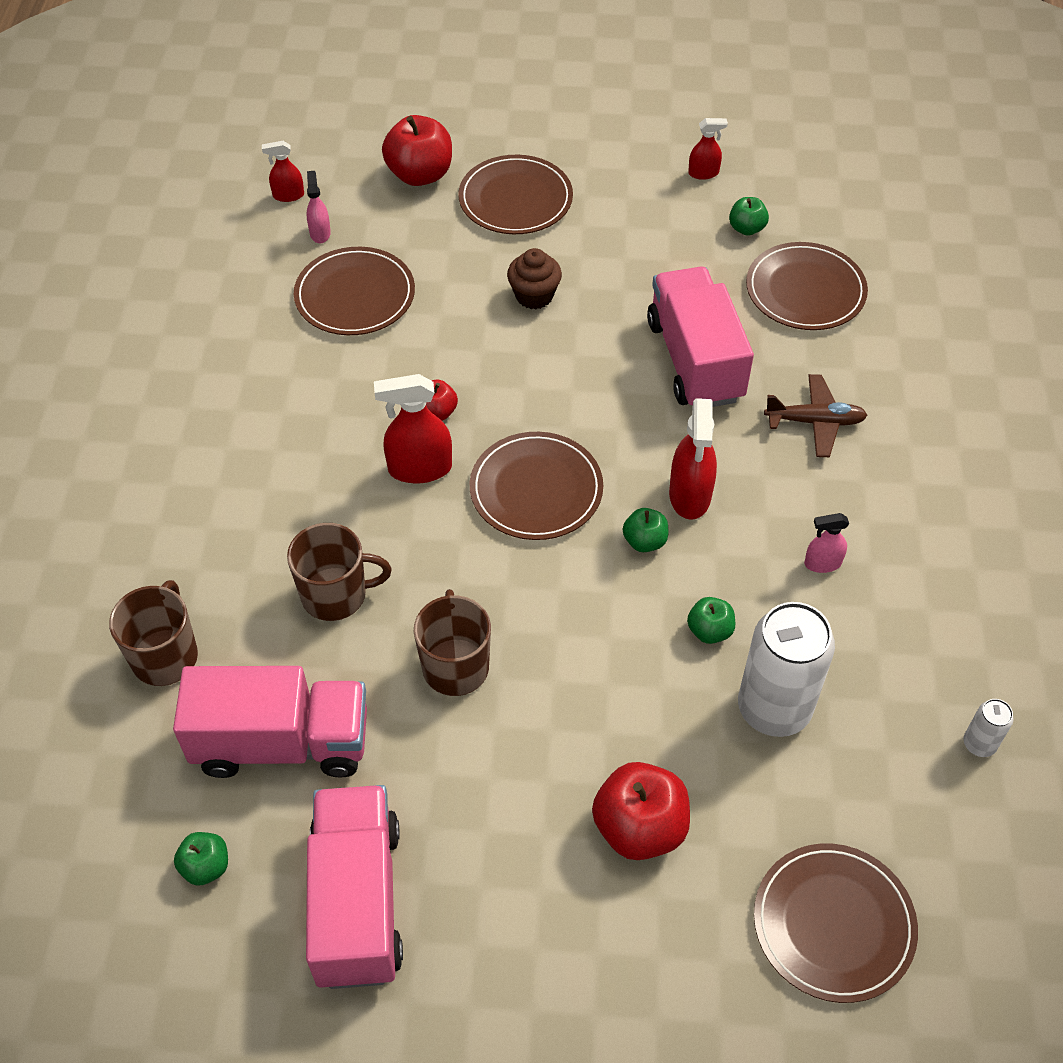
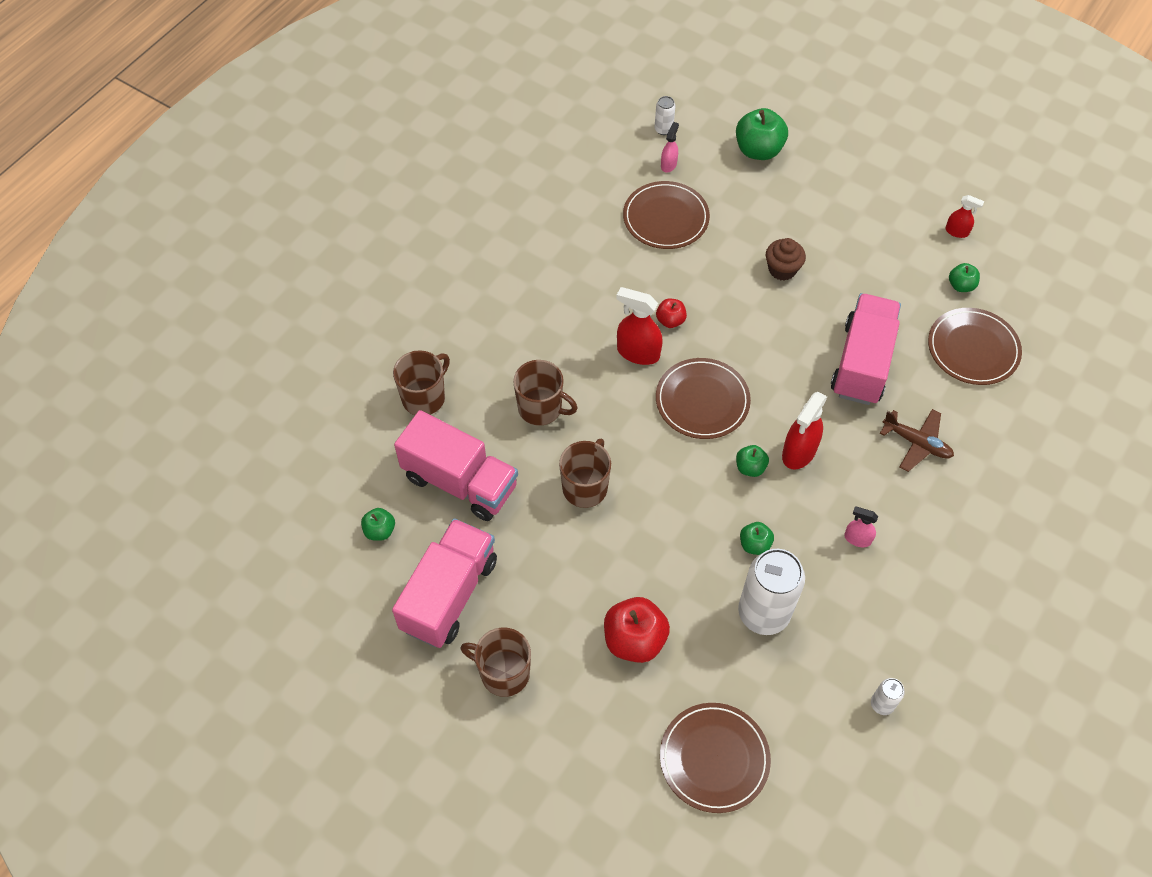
camera: 30 degrees right, 5 degrees up
(288, 195) = (663, 129): red spray bottle -> white can
(420, 174) = (758, 150): red apple -> green apple
(496, 967) = (503, 673): none -> brown mug
(515, 199) = (812, 195): brown plate -> none

